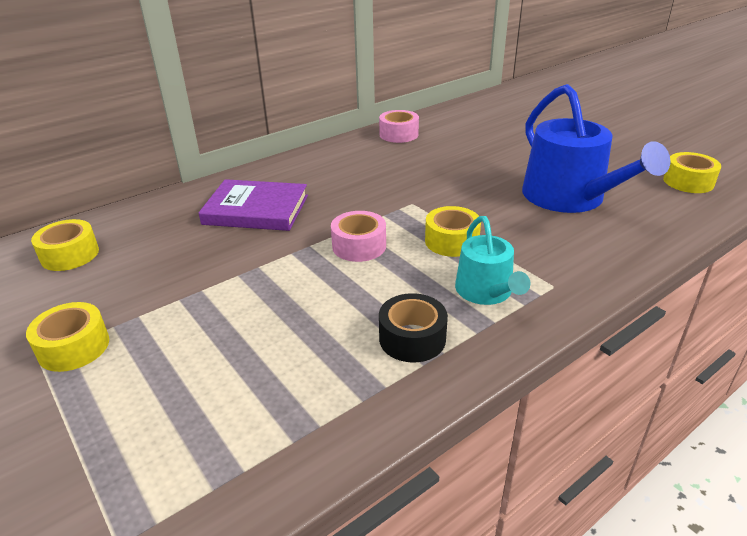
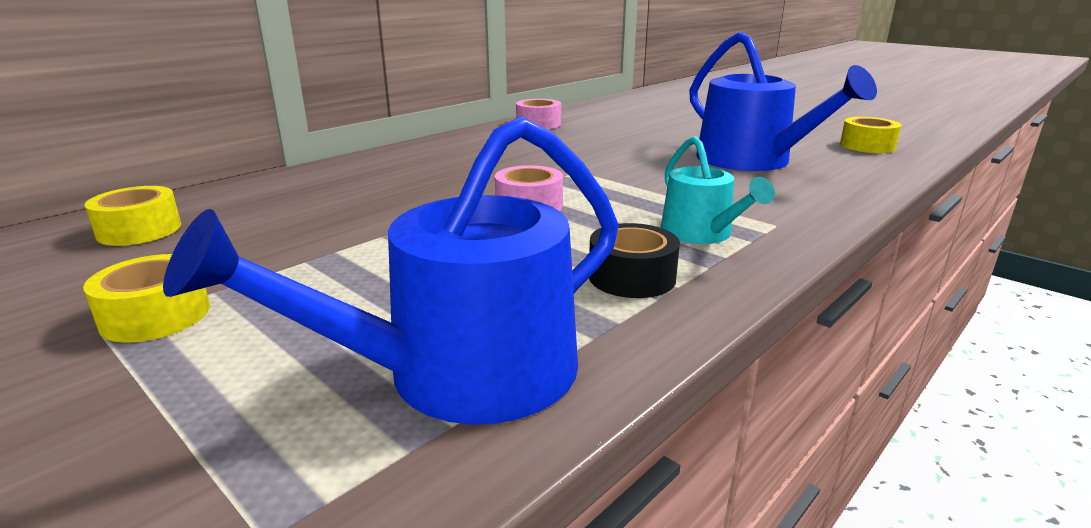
camera: 10 degrees left, 10 degrees down
(256, 210) = (388, 183): purple book -> none
(262, 425) = (462, 373): none -> blue watering can
(451, 241) = (638, 197): yellow tape -> none

